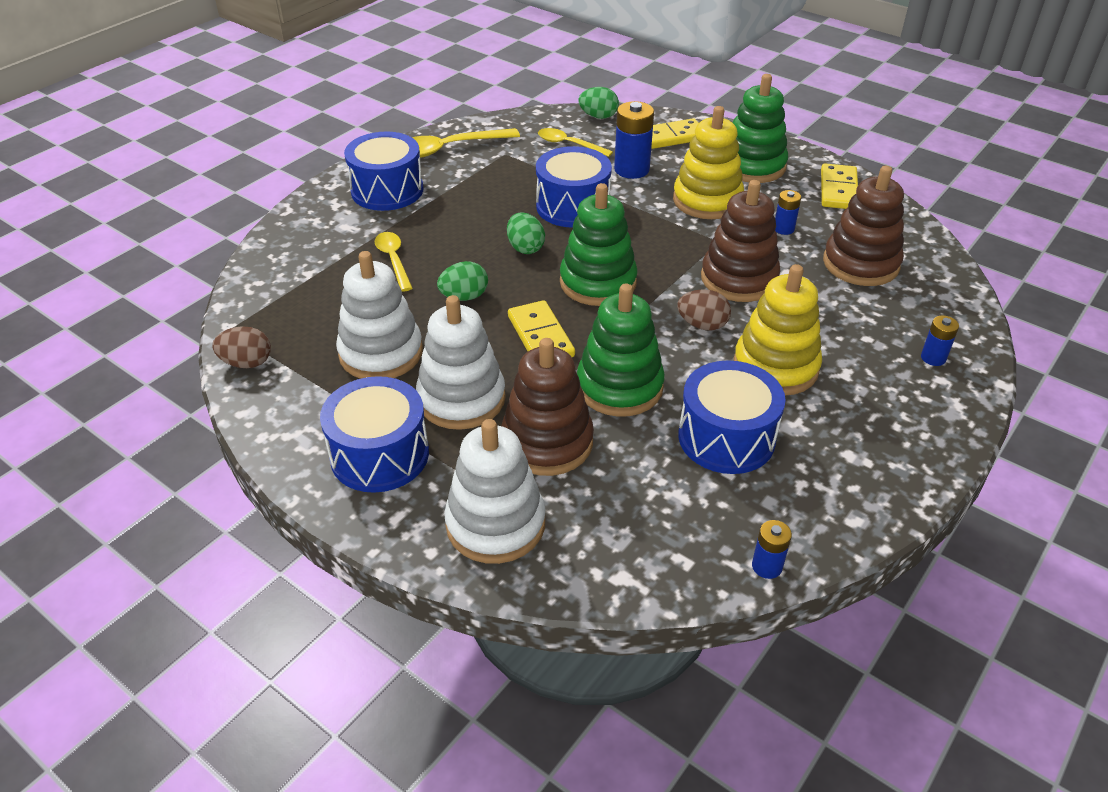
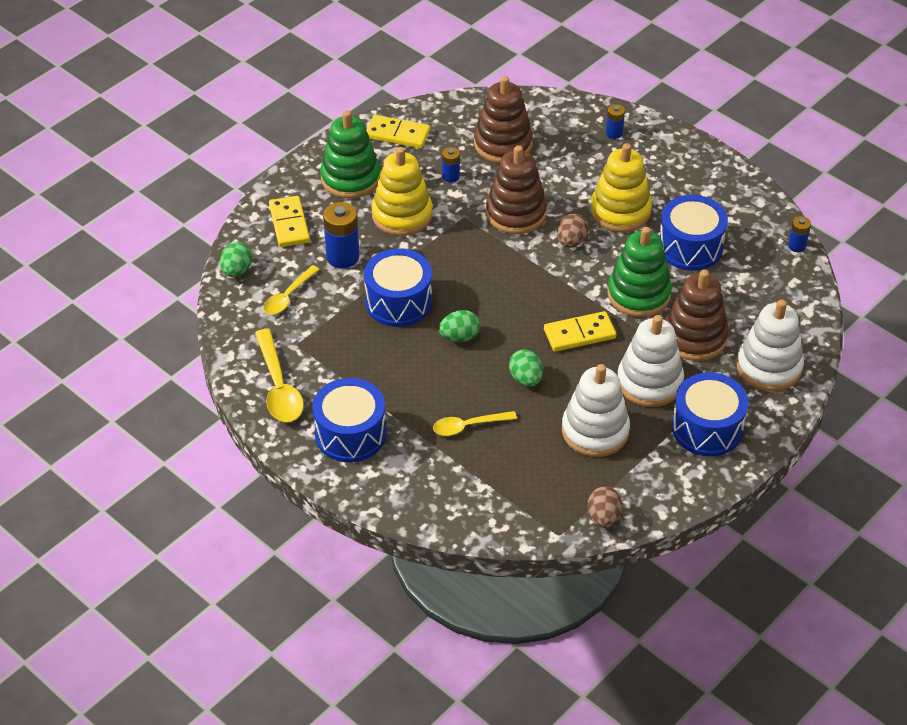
camera: 85 degrees left, 5 degrees up
(598, 282) = (513, 295): green stacking toy -> none

